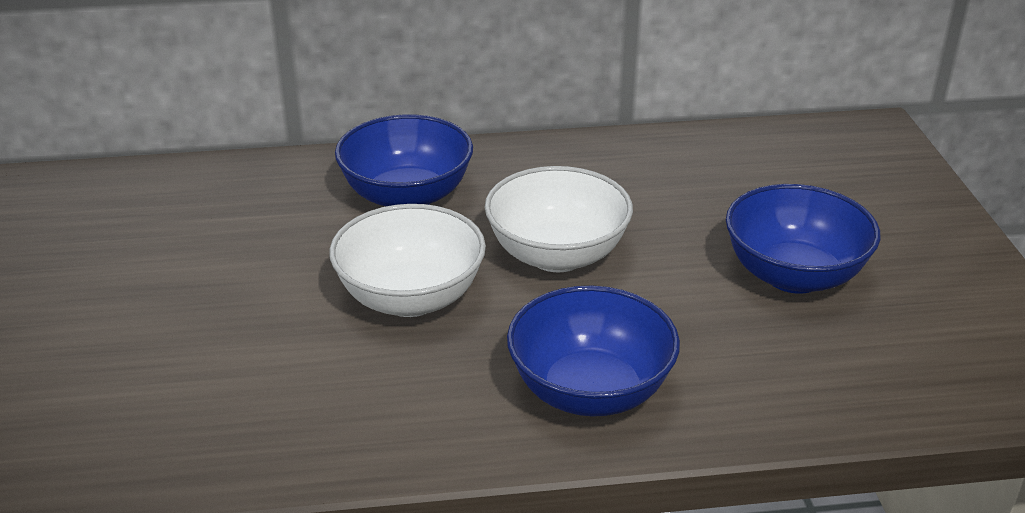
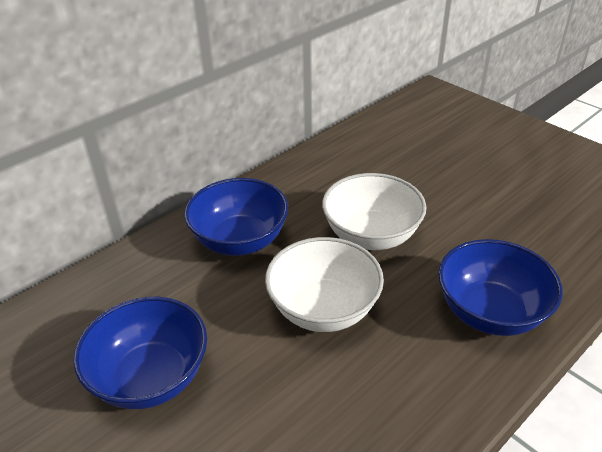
camera: 35 degrees left, 5 degrees up
(793, 275) = (495, 188): blue bowl -> blue bowl (151, 377)

